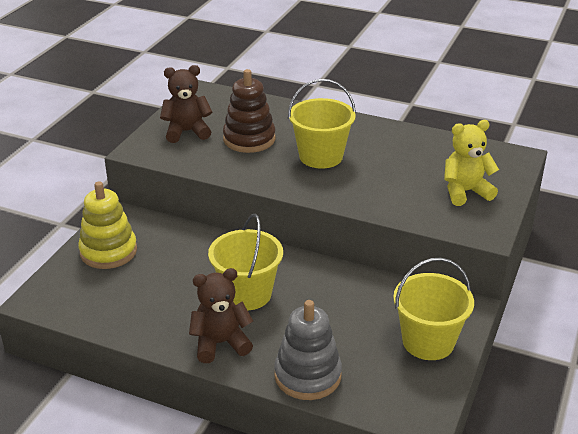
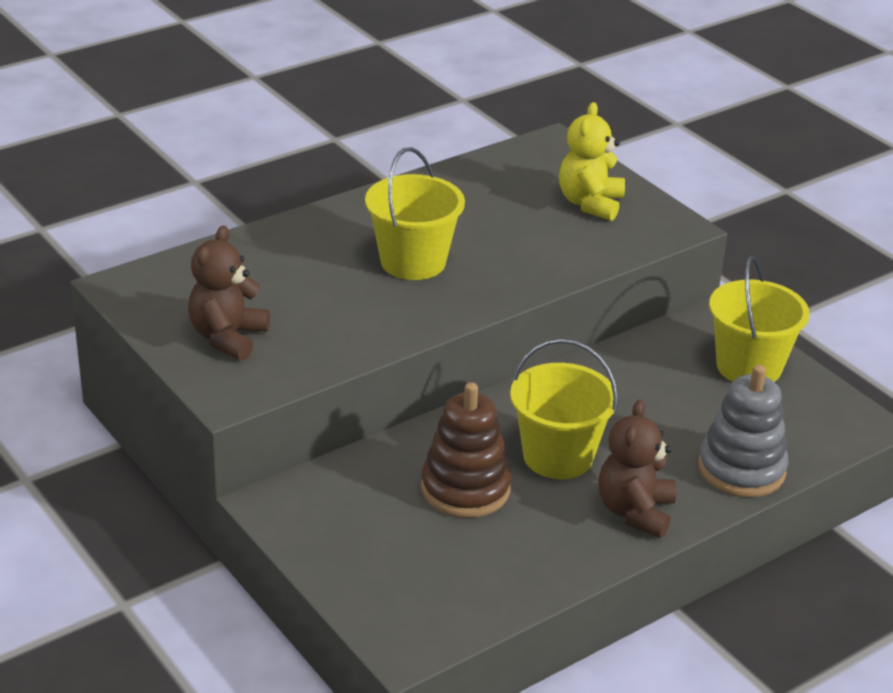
camera: 60 degrees left, 0 degrees up
(108, 251) = (353, 541): yellow stacking toy -> none
(249, 139) = (308, 296): brown stacking toy -> brown stacking toy (465, 489)

